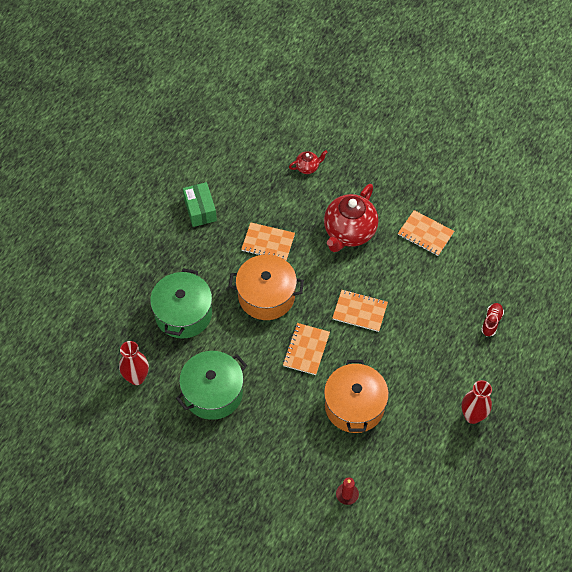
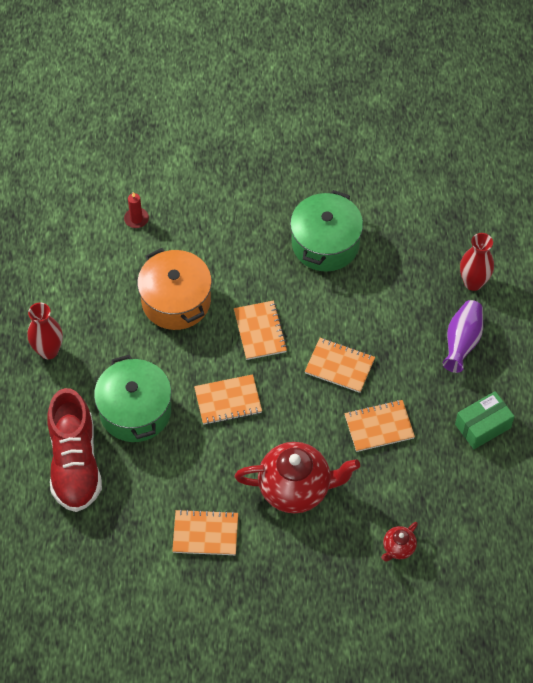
camera: 150 degrees right, 0 degrees up
(136, 378) = (410, 220): red vase -> red vase (473, 282)
(170, 269) = (462, 342): none -> purple vase
(183, 313) = (412, 303): green pot -> green pot (135, 411)
(200, 210) = (482, 426): green box -> green box turned 75 degrees counterclockwise
(266, 296) = (339, 366): orange pot -> orange notebook
(349, 232) = (296, 488): red teapot -> red teapot turned 90 degrees clockwise
(491, 322) = (75, 463): red shoe -> red shoe, size x2.39

